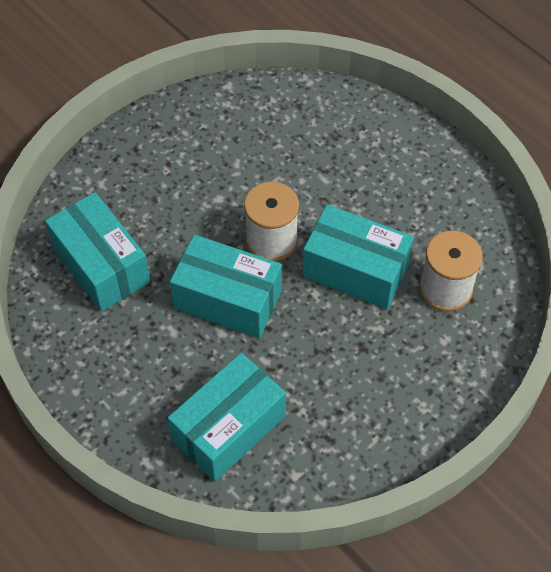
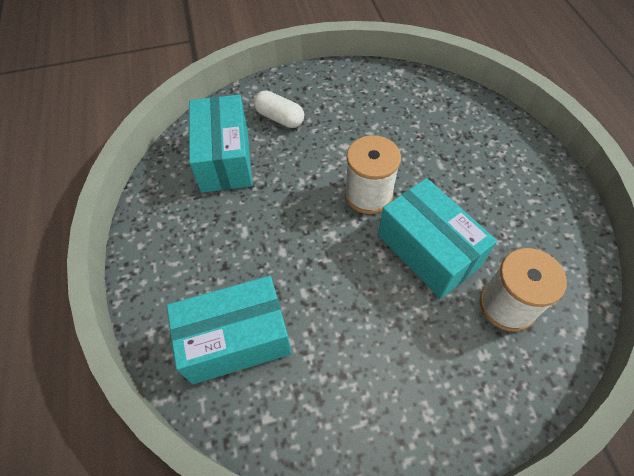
camera: 30 degrees right, 0 degrees up
(131, 195) = (280, 118): none -> white capsule
(227, 299) = (304, 226): turquoise box -> none

